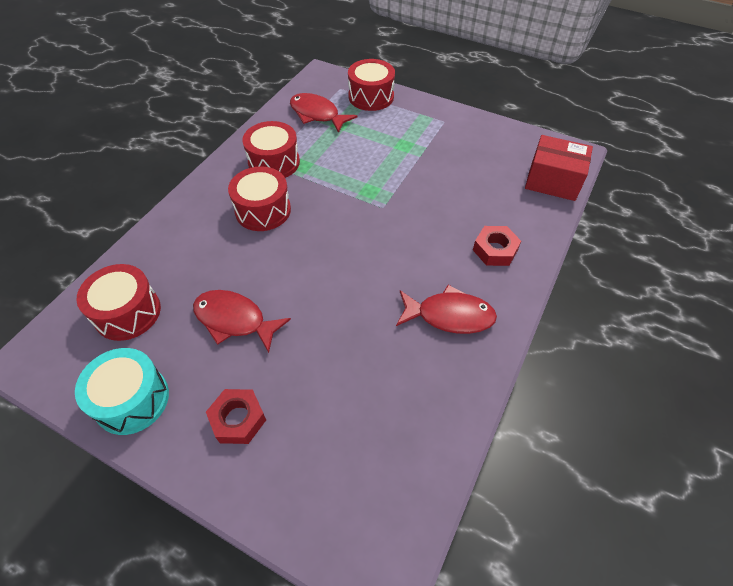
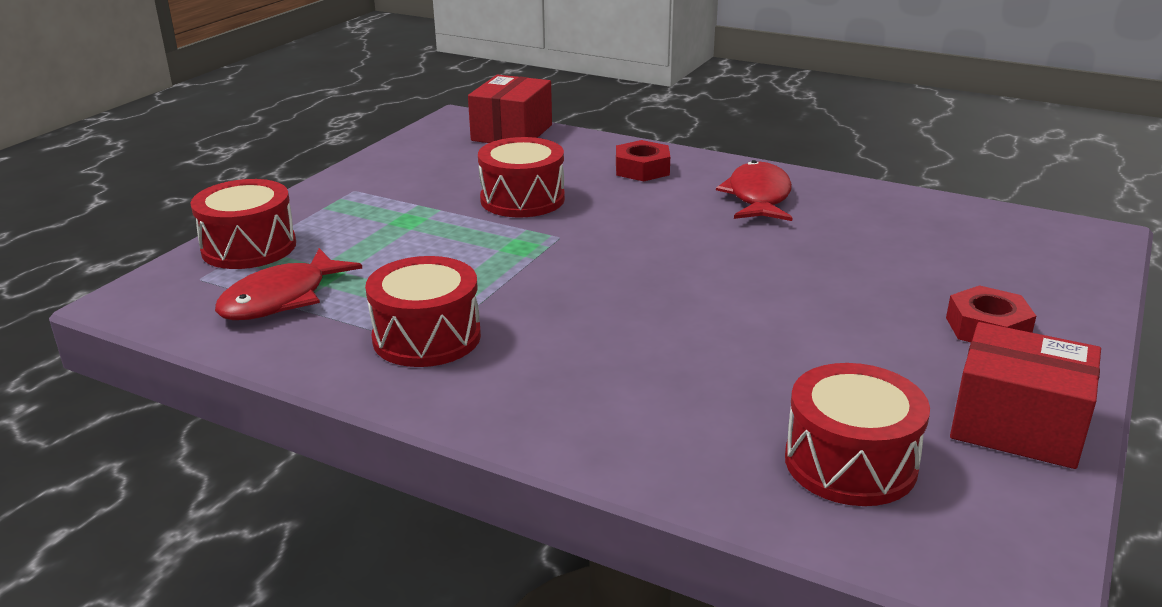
camera: 90 degrees left, 25 degrees down
(132, 400) = (1017, 425): turquoise drum -> red box
(234, 320) = (823, 346): red fish -> none
(263, 210) = (566, 339): red drum -> red drum (522, 199)

